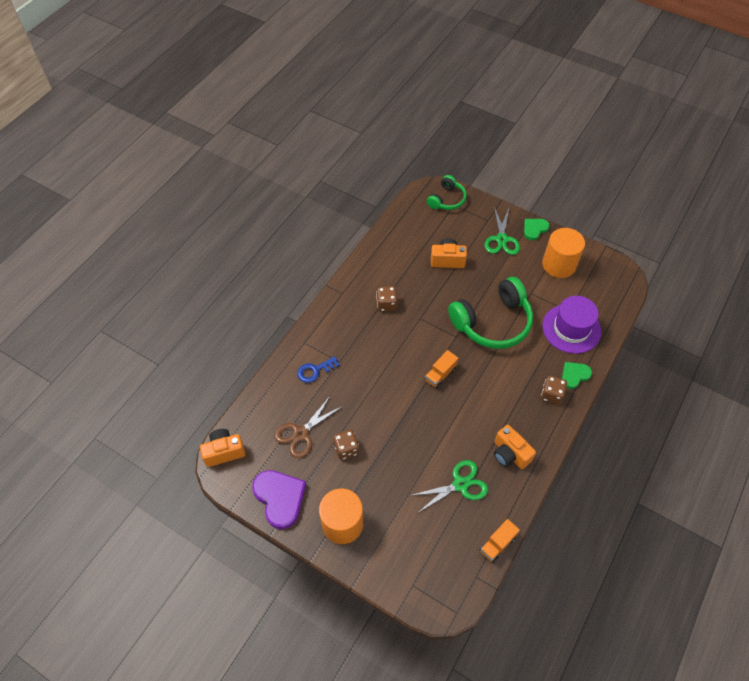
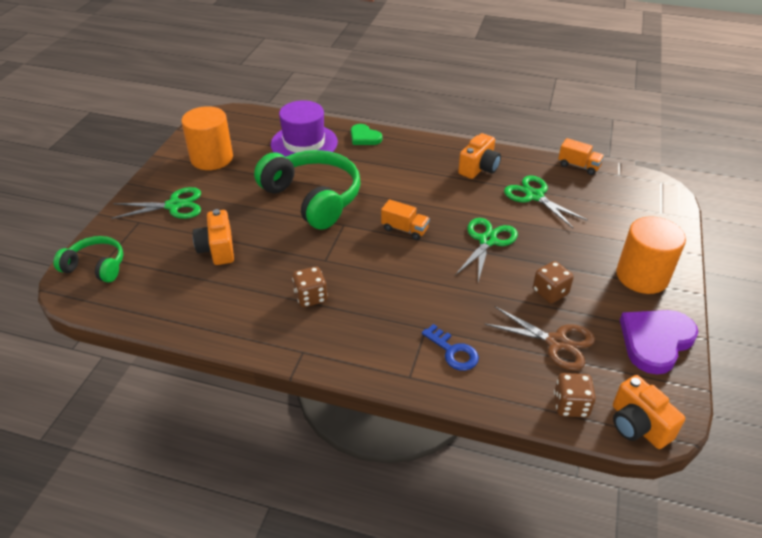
camera: 105 degrees left, 15 degrees down
(412, 427) = (487, 241): none -> green scissors
(534, 229) = (154, 181): green heart -> none
(551, 395) = (395, 149): brown dice -> brown dice (571, 405)

